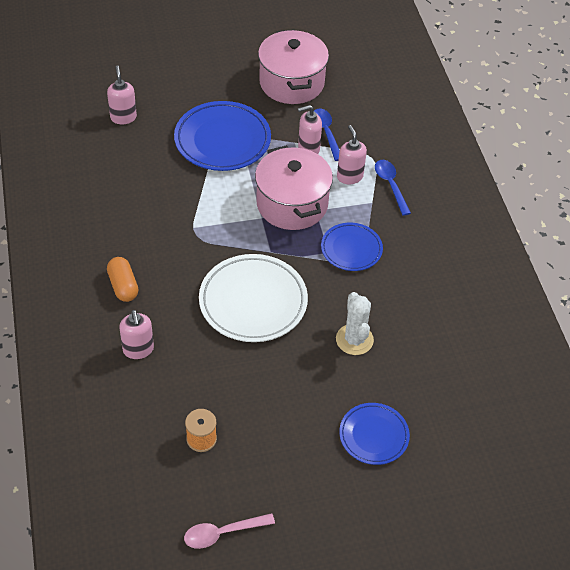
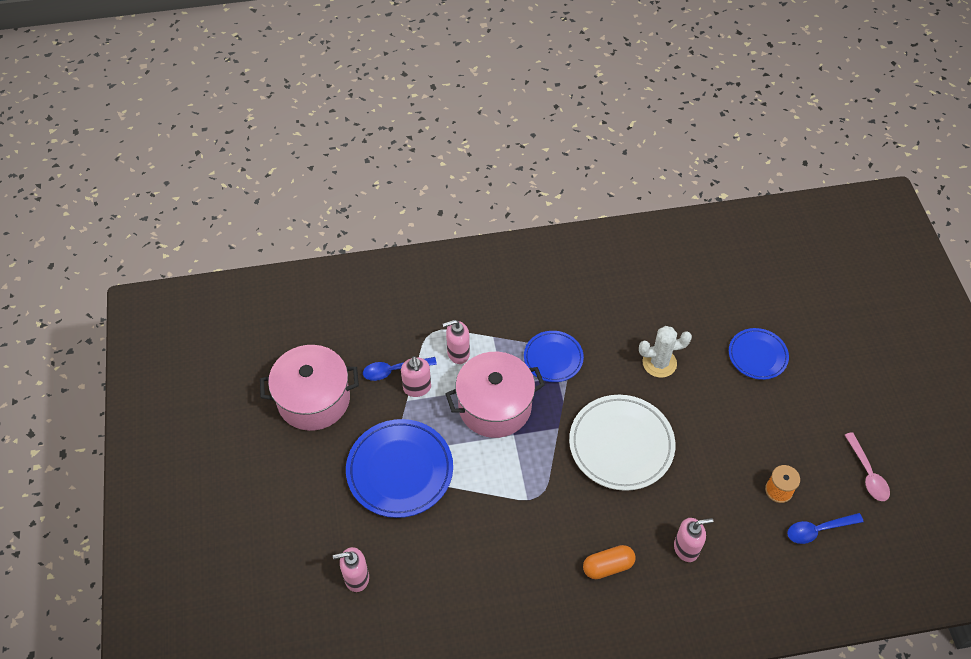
camera: 85 degrees left, 5 degrees up
(390, 185) = (470, 319): blue spoon -> blue spoon (818, 530)

